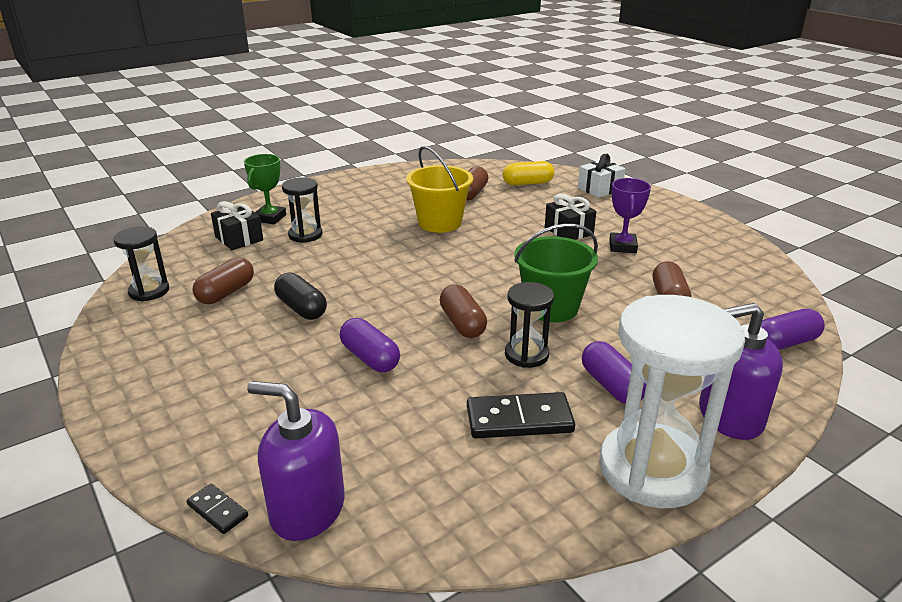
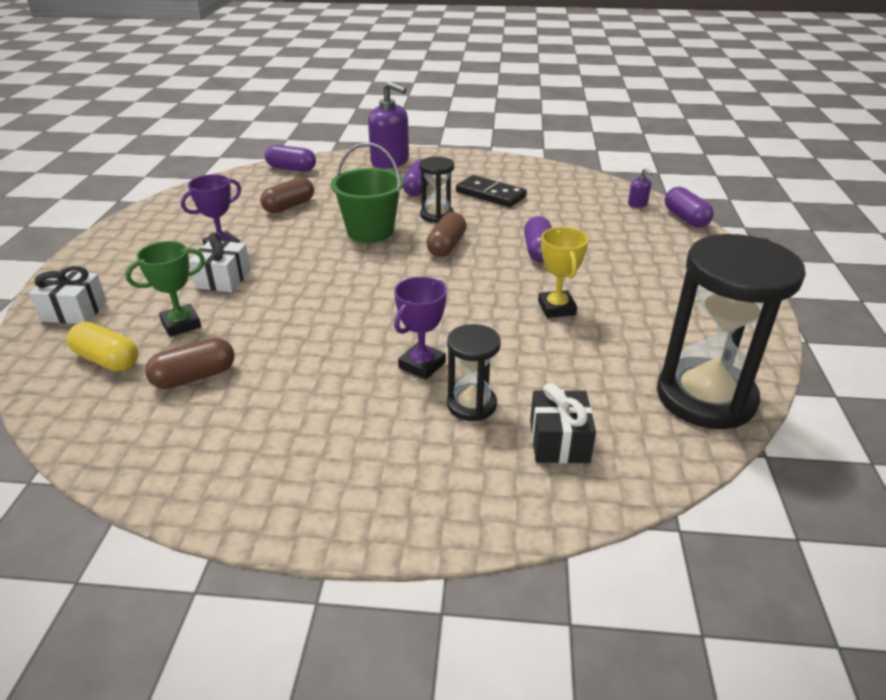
camera: 140 degrees left, 5 degrees up
(149, 291) = (705, 397): black hourglass -> black hourglass, size x1.96
(218, 510) = (685, 218): black domino -> purple capsule
(226, 293) = (618, 356): brown capsule -> none
(270, 218) = (488, 468): green trophy -> green trophy (181, 324)
(301, 308) = (556, 308): black capsule -> yellow trophy
(307, 509) = (637, 204): purple soap dispenser -> purple soap dispenser, size x0.43
(358, 240) = (422, 365): none -> purple trophy
(440, 223) = (307, 347): yellow bucket -> none
(568, 231) = (223, 279): black gift -> white gift
(652, 469) = (460, 163): white hourglass -> none

